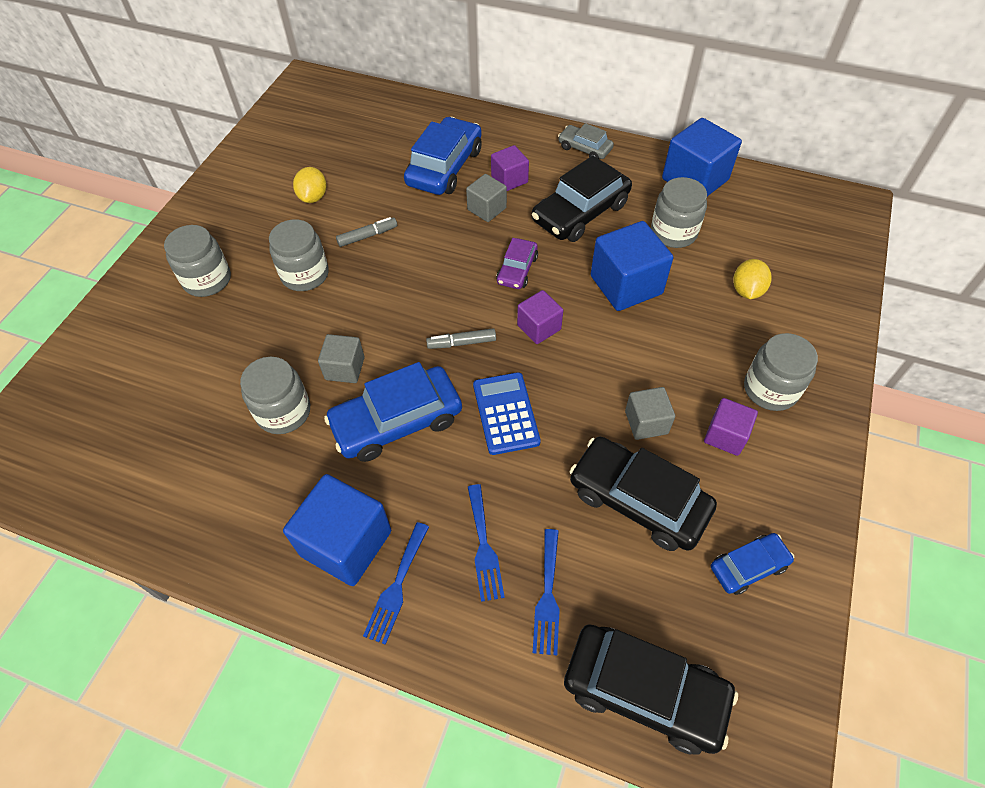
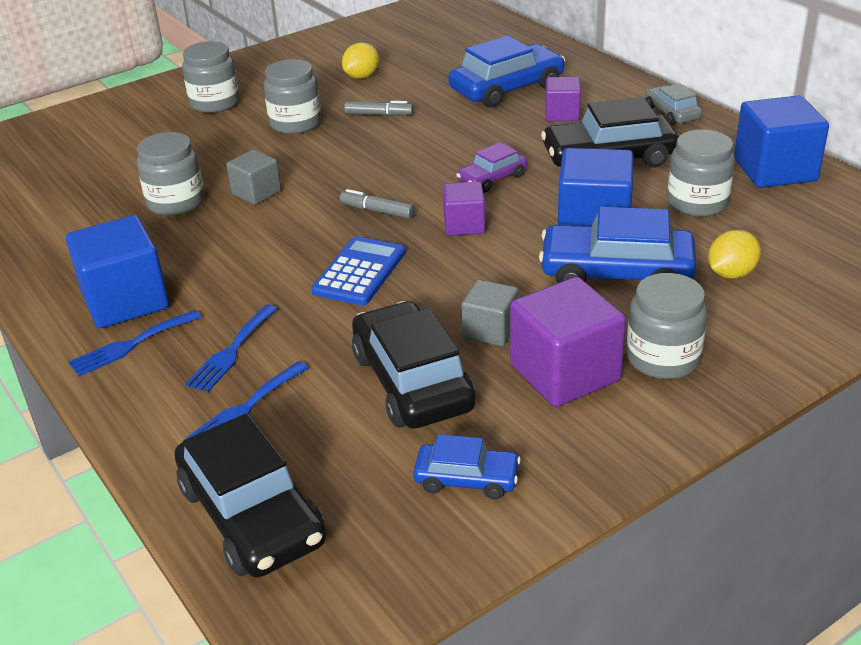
camera: 35 degrees right, 20 degrees down
(397, 421) = (258, 242): blue car -> blue car (616, 272)
(487, 209) = (513, 128): grey cube -> none
(725, 435) = (565, 373): purple cube -> purple cube, size x1.75

